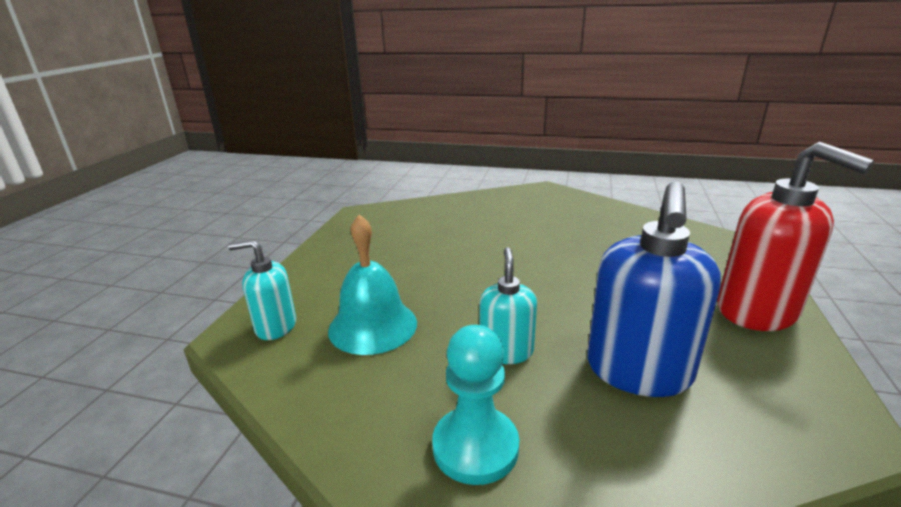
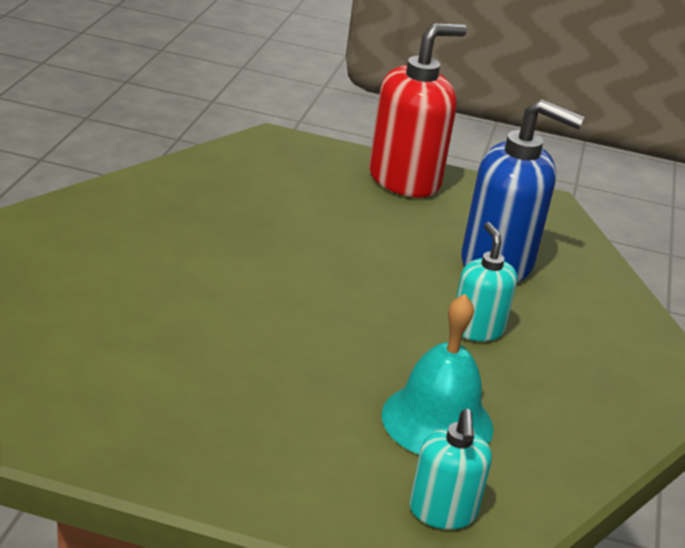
camera: 95 degrees left, 5 degrees up
(475, 447) = (603, 364): turquoise pawn -> none
(506, 351) = (477, 329): turquoise soap dispenser -> turquoise soap dispenser turned 75 degrees clockwise

